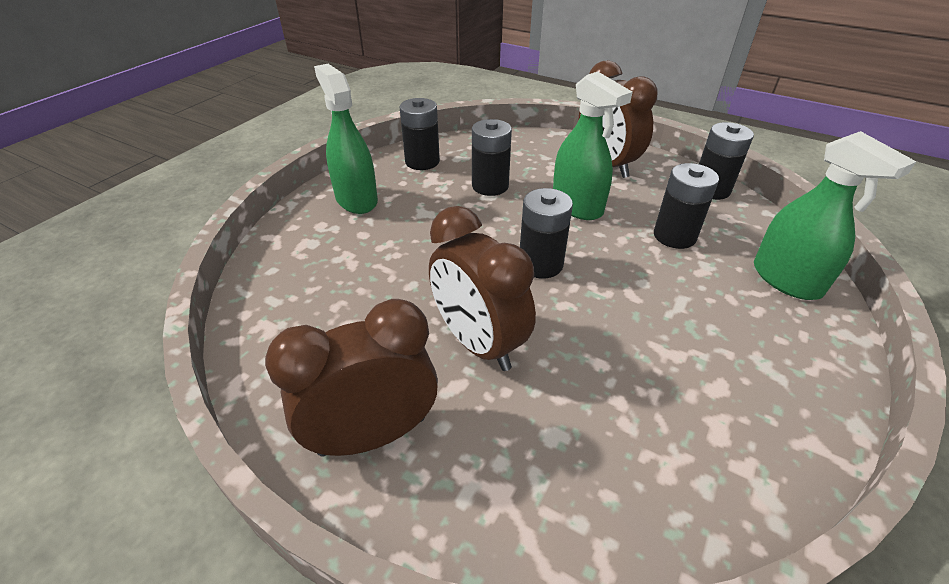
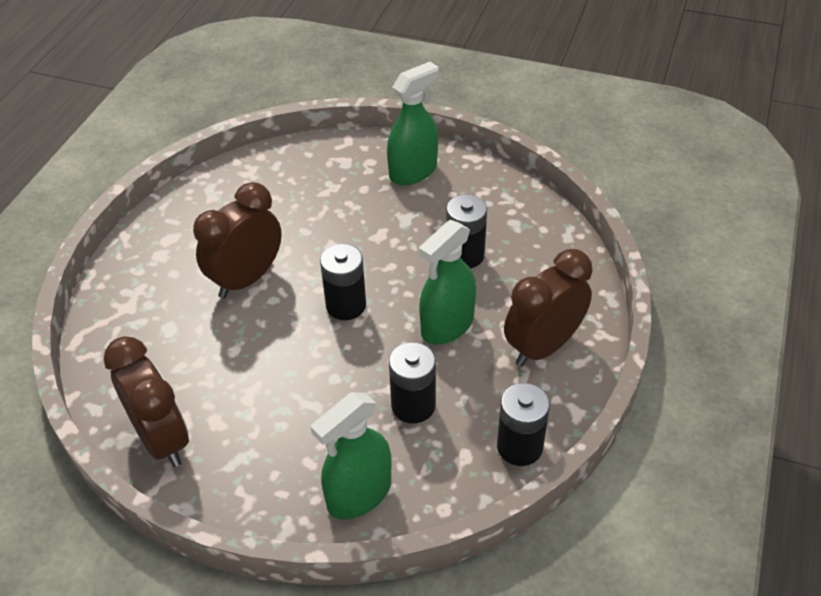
camera: 80 degrees right, 5 degrees up
(372, 434) = (166, 243): brown clock -> brown clock (162, 439)
(422, 161) = (495, 198): black battery -> none

